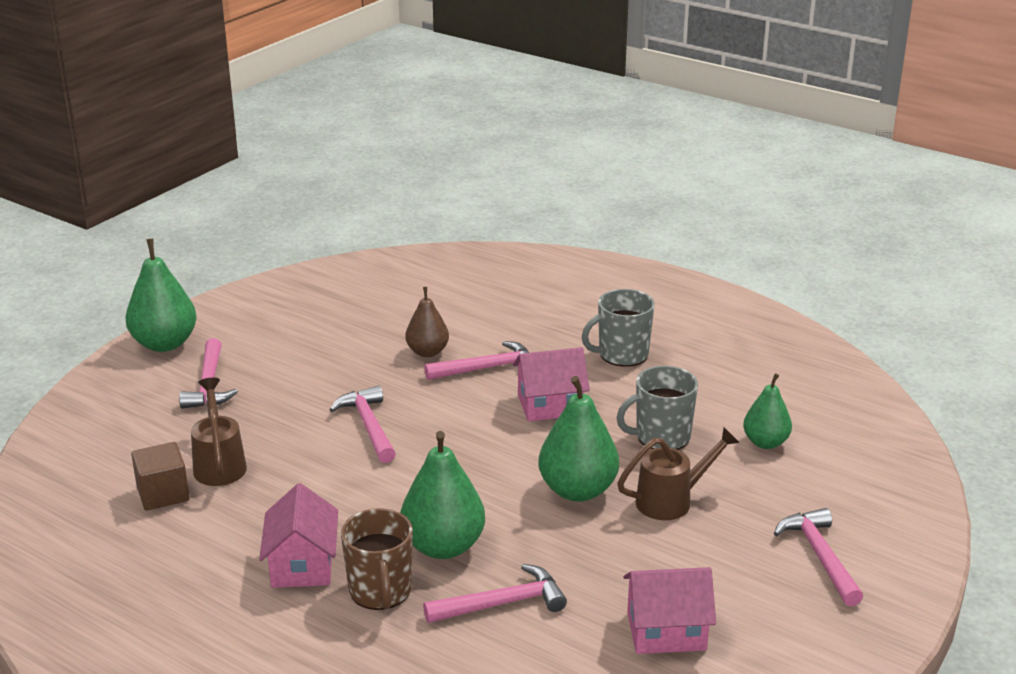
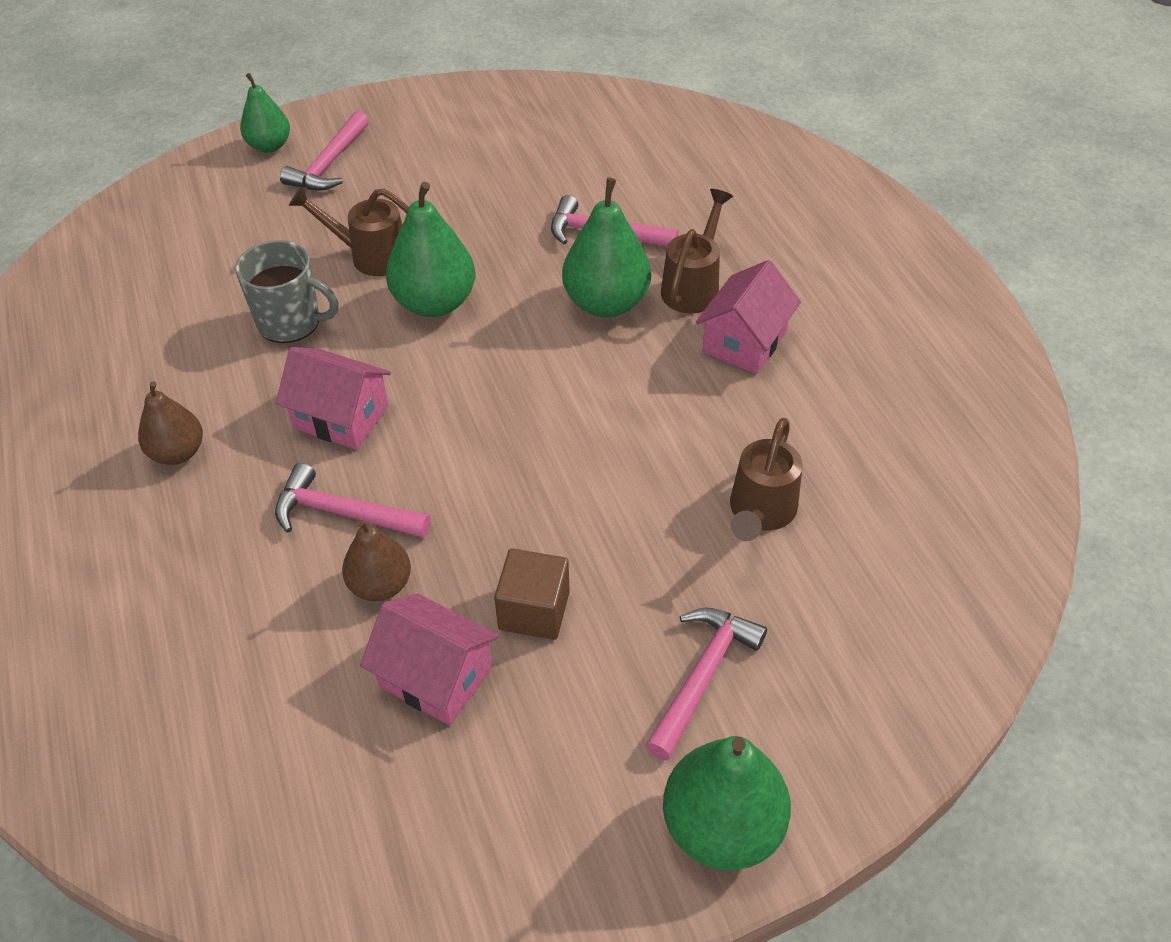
camera: 145 degrees left, 20 degrees up
(163, 494) = (843, 497): brown cube -> brown cube (534, 610)
(368, 426) = (557, 487): pink hammer -> none
(380, 591) = (693, 286): brown mug -> brown watering can
(622, 354) = (178, 453): grey mug -> brown pear
(666, 631) = (508, 164): pink house -> pink house (435, 676)
(765, 442) = (214, 271): green pear -> green pear (269, 146)

